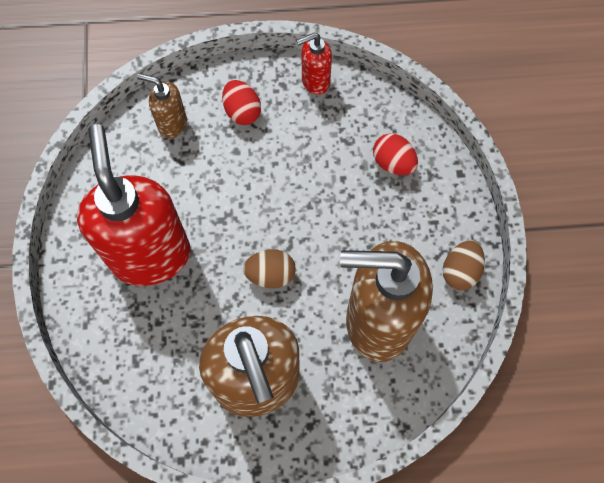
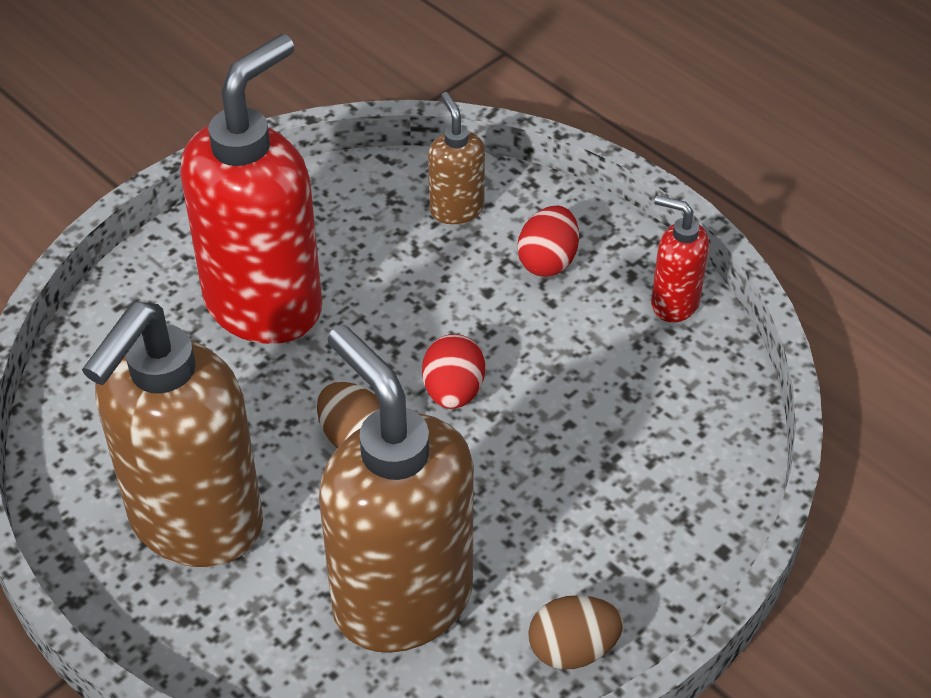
camera: 50 degrees right, 20 degrees down
(393, 163) = (652, 463): red egg -> red egg (453, 391)

